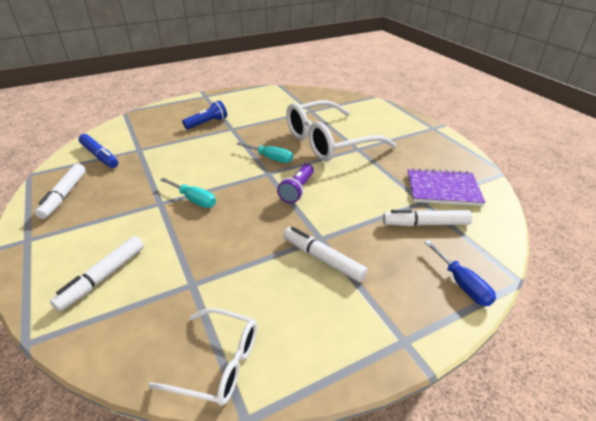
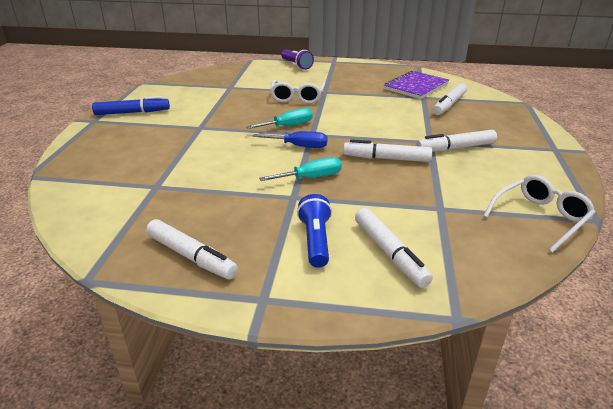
camera: 55 degrees left, 5 degrees down
(100, 156) = (127, 215): blue marker -> blue marker (132, 112)
(207, 123) = (164, 135): blue flashlight -> blue flashlight (315, 240)
(259, 224) = (386, 158): none -> white marker
(297, 190) = (355, 130): purple flashlight -> purple flashlight (296, 65)
(329, 142) = (297, 97): white glasses -> white glasses, size x0.54
(462, 284) = (517, 117): blue screwdriver -> blue screwdriver (299, 146)

